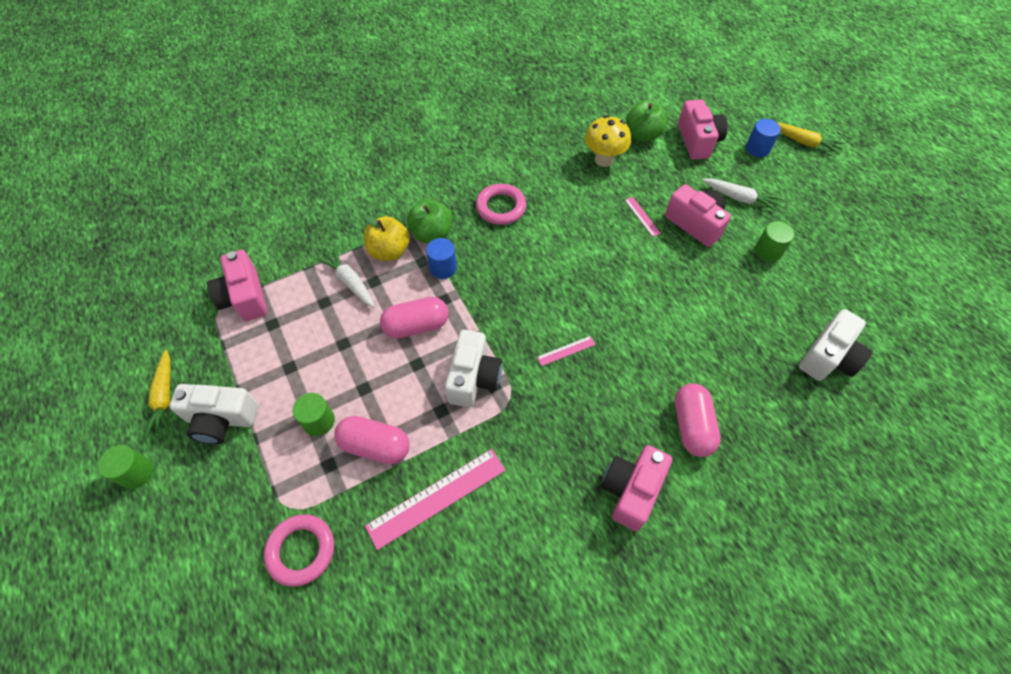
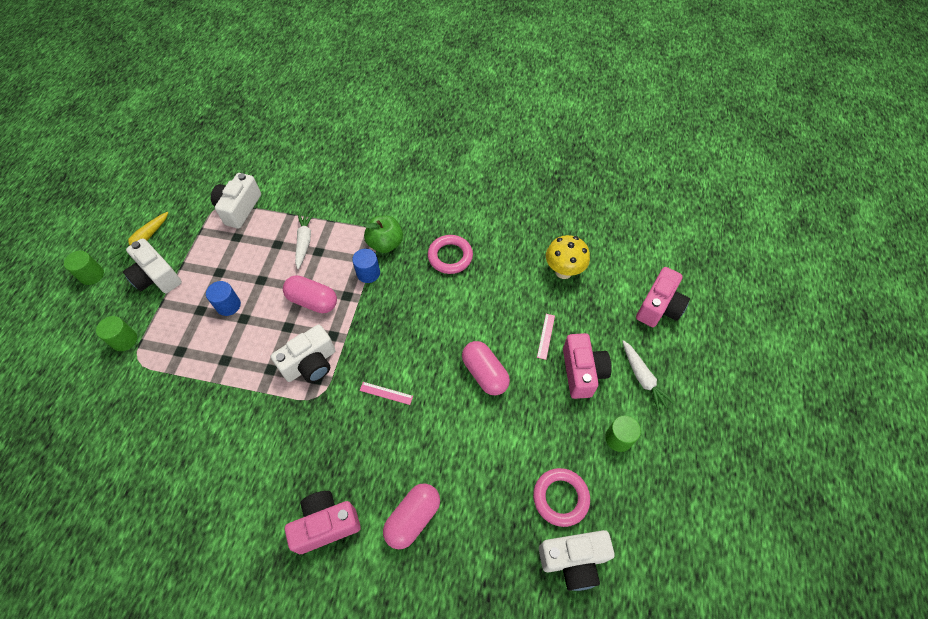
camera: 40 degrees right, 0 degrees up
(245, 297) = (239, 208): pink camera -> white camera
(301, 550) = (118, 390): pink ring -> pink ring (560, 498)
(319, 421) = (201, 319): green cylinder -> green cylinder (124, 340)
(375, 445) = (214, 360): pink capsule -> pink capsule (485, 373)
(389, 251) = (348, 237): yellow apple -> none
(436, 497) = (213, 422): pink ruler -> none
(643, 134) = (617, 271): green apple -> none
(757, 149) = (706, 348): blue cylinder -> blue cylinder (228, 305)
(804, 142) = (757, 372): yellow carrot -> none

